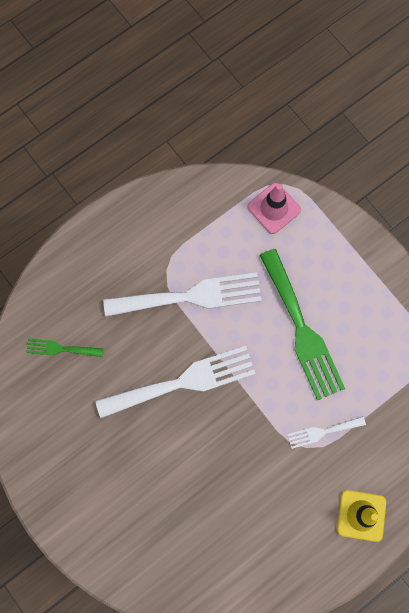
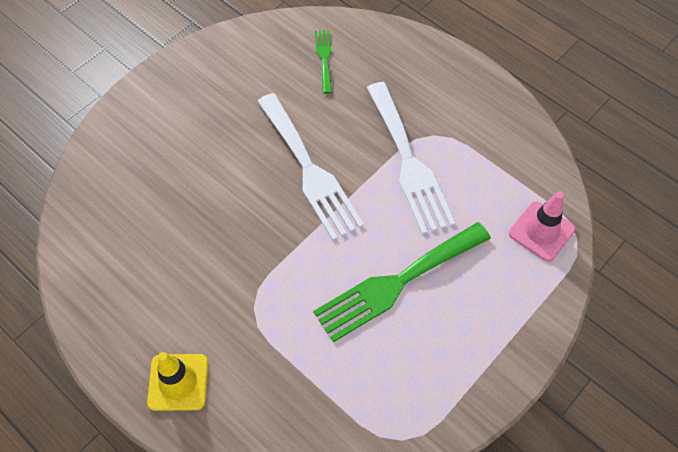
camera: 80 degrees right, 15 degrees down
(322, 432) = (275, 323): white fork -> none

